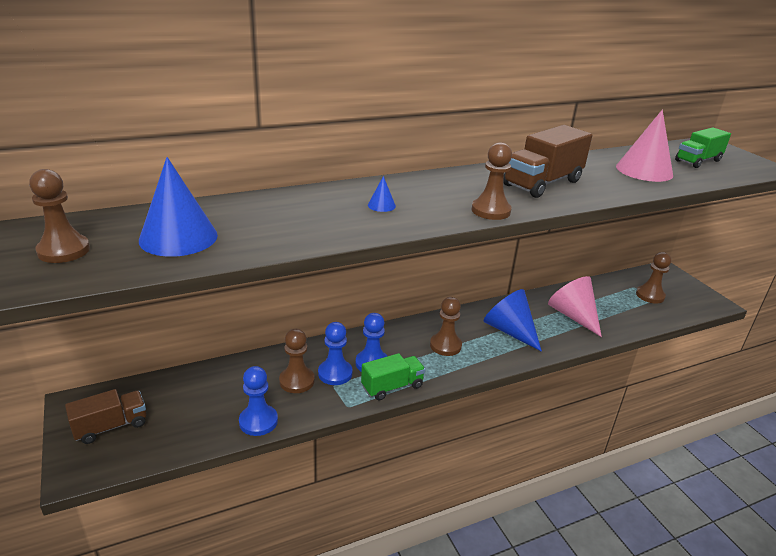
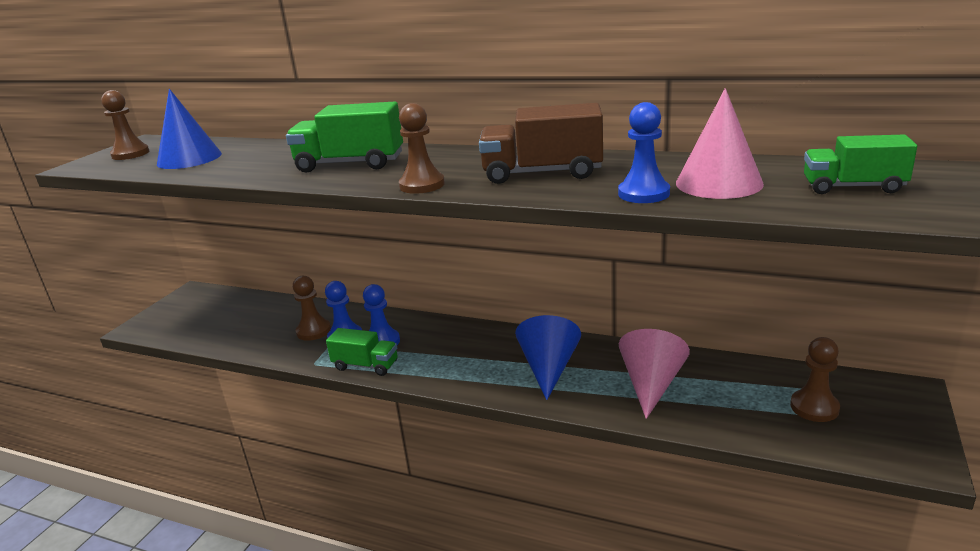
camera: 50 degrees right, 5 degrees down
(111, 426) = (184, 311): brown truck -> none
(258, 421) = (250, 346): blue pawn -> blue pawn (643, 193)
(381, 205) = (350, 164): blue cone -> green truck
(445, 345) = (464, 354): brown pawn -> none

